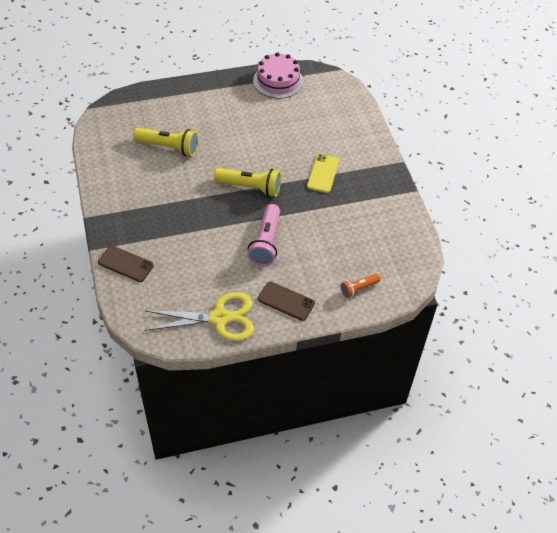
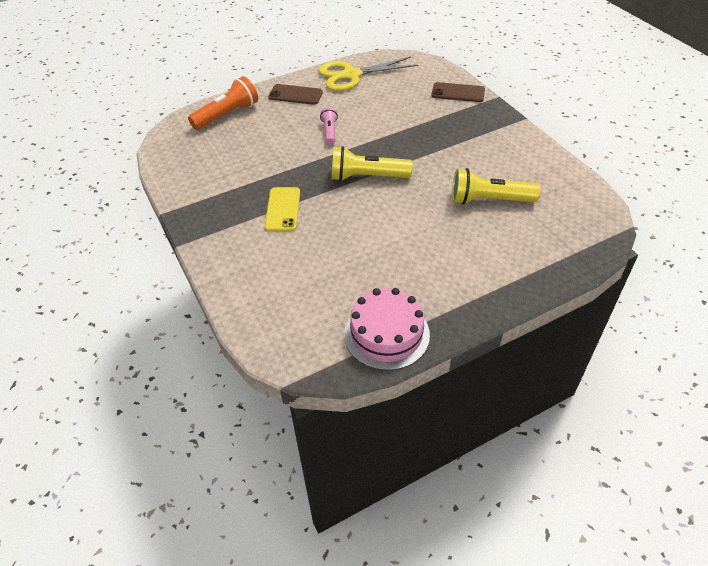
camera: 170 degrees right, 5 degrees down
(266, 242) = (329, 132): pink flashlight -> pink flashlight, size x0.57
(358, 289) = (227, 114): orange flashlight -> orange flashlight, size x1.76

